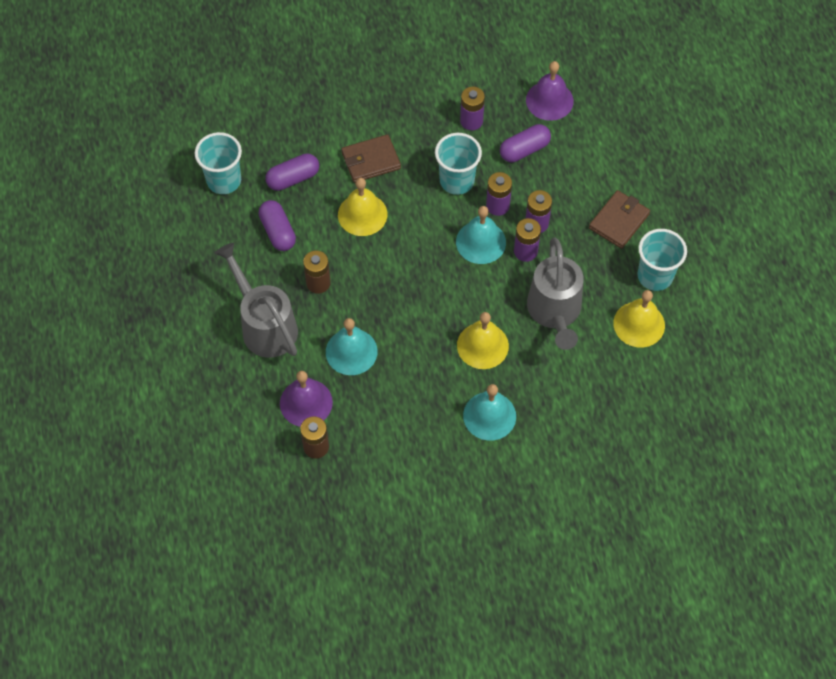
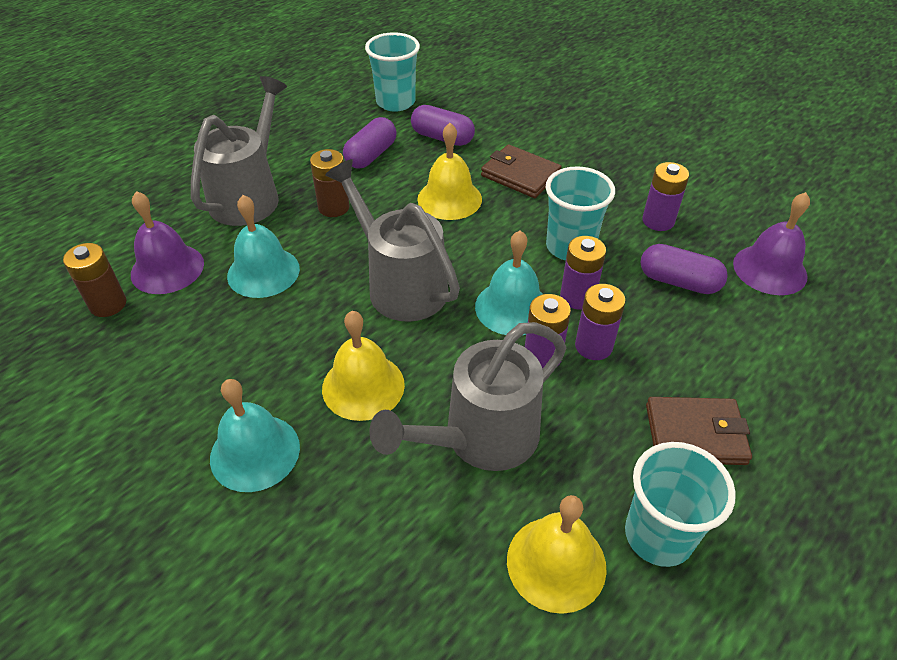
camera: 55 degrees right, 15 degrees down
(419, 286) = (399, 284): none -> grey watering can

